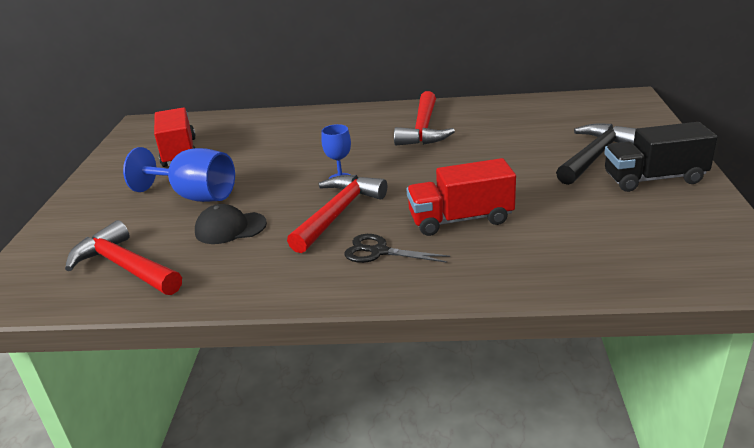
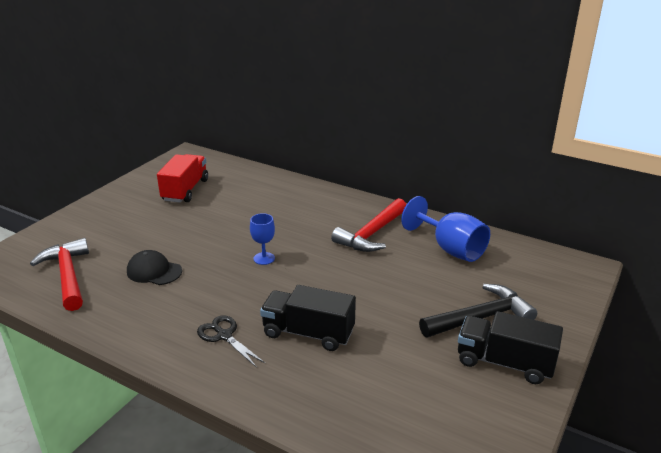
camera: 25 degrees right, 0 degrees up
(195, 196) = (159, 234): blue goblet -> blue goblet (450, 249)
(338, 213) = (232, 289): red hammer -> none
(460, 219) = (308, 333): red truck -> black truck

